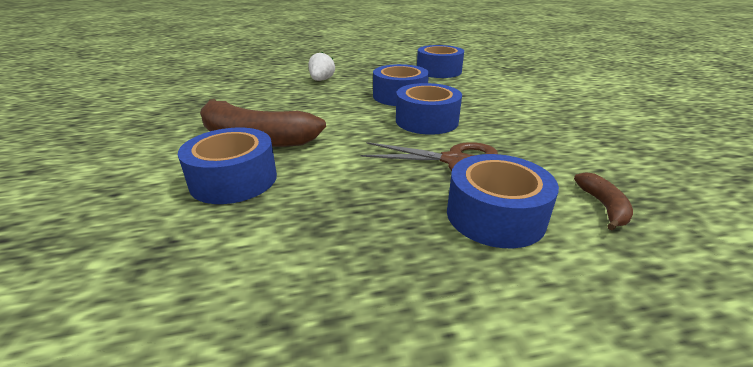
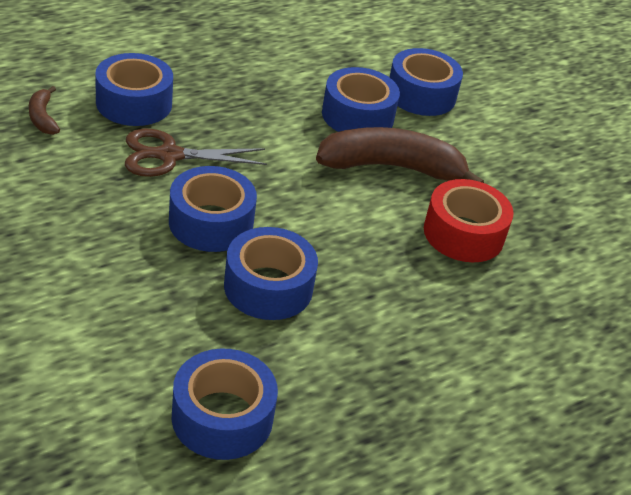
camera: 155 degrees right, 10 degrees up
(125, 196) = (421, 94): none -> blue tape
(252, 104) = (463, 234): none -> red tape
(321, 80) = (429, 330): white strawberry -> none

